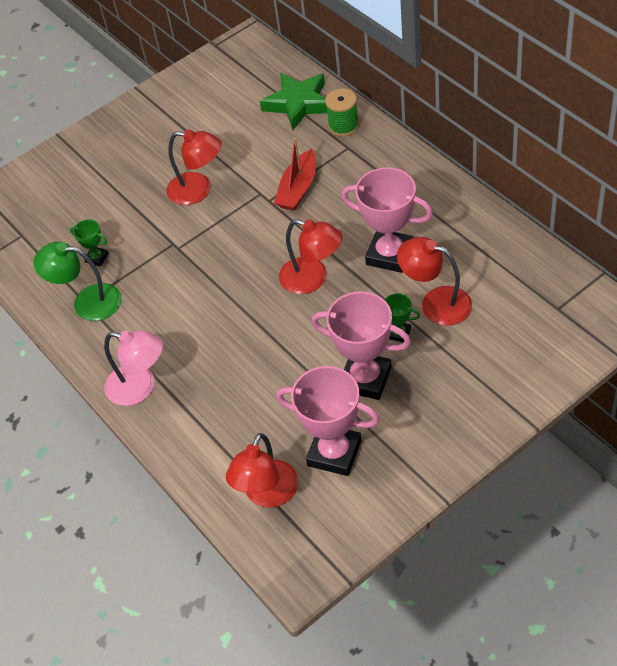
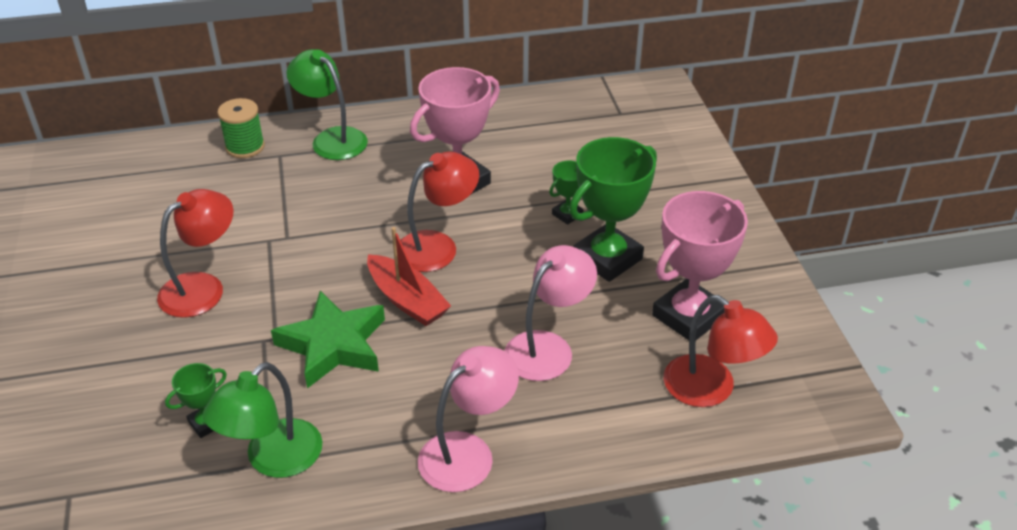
camera: 70 degrees left, 10 degrees down
(252, 386) = (548, 347): none -> pink lamp
(298, 104) = (170, 164): green star -> green star (333, 345)
(298, 189) = (296, 210): red boat -> red boat (407, 300)
(365, 379) = (607, 258): pink trophy -> green trophy
(387, 162) = (332, 139): none -> green lamp
(436, 303) = (549, 177): red lamp -> none

